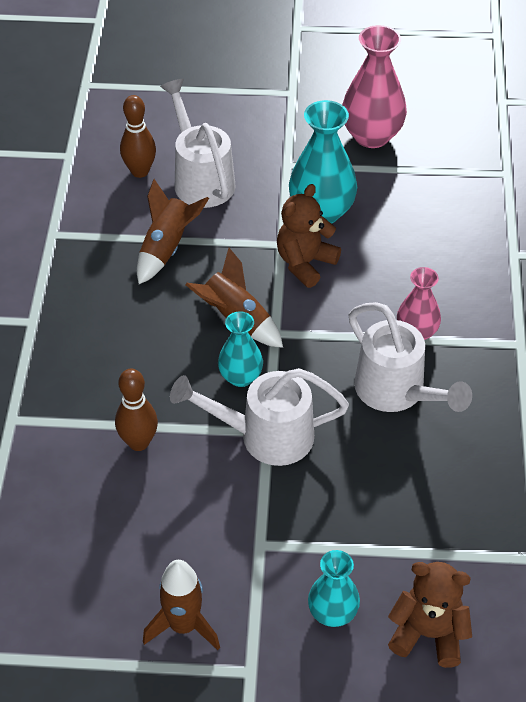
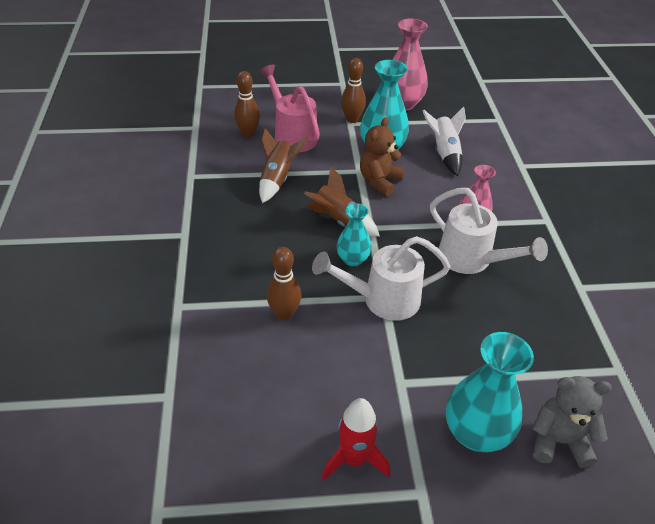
camera: 10 degrees left, 5 degrees down
(183, 626) = (354, 459): brown rocket -> red rocket
(201, 179) = (292, 135): white watering can -> pink watering can
(291, 158) = (352, 119): none -> brown bowling pin
(332, 613) = (475, 433): turquoise vase -> turquoise vase, size x1.66
(409, 225) = (444, 153): none -> white rocket
(428, 634) = (558, 441): brown teddy bear -> grey teddy bear

